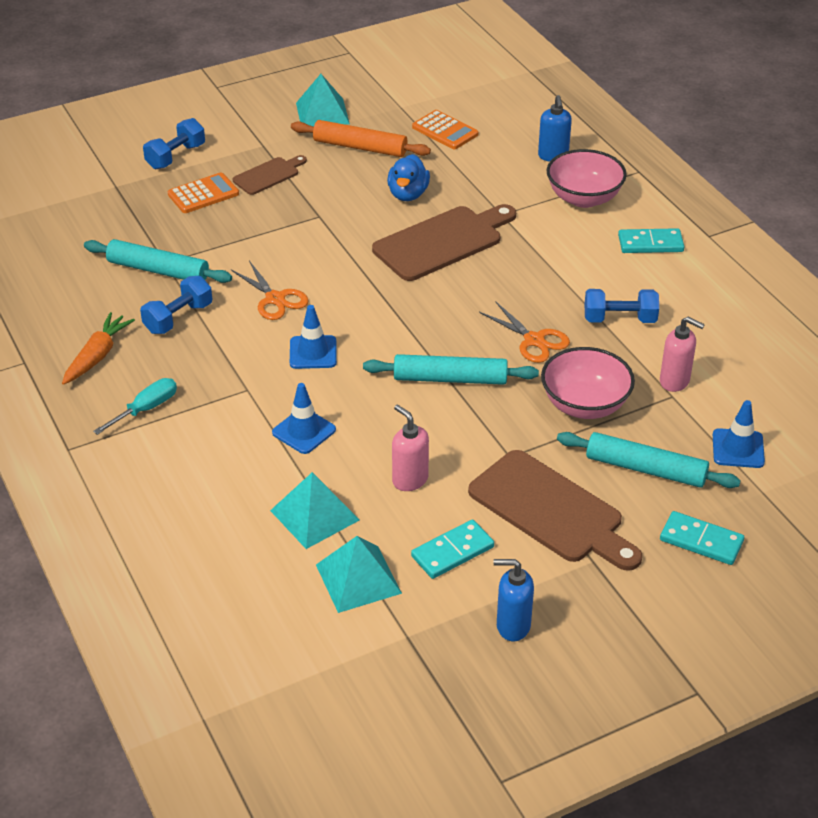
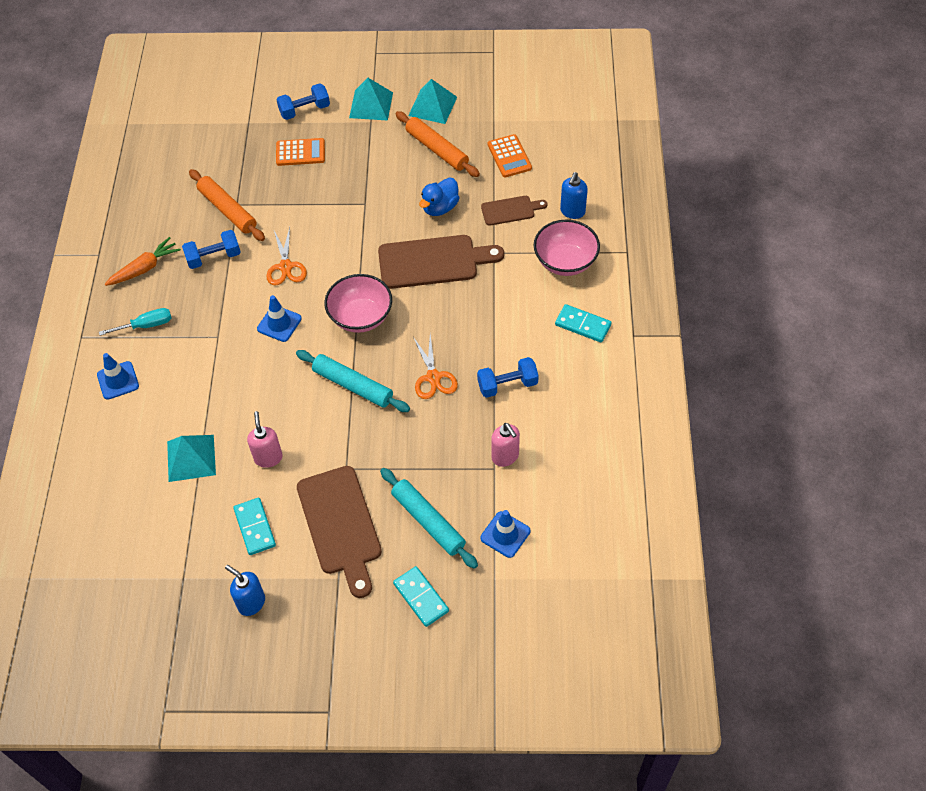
camera: 30 degrees right, 15 degrees up
(158, 270) = (227, 210): turquoise rolling pin -> orange rolling pin
(268, 175) = (355, 152): brown cutting board -> brown cutting board (510, 210)
(304, 431) = (229, 387): blue traffic cone -> blue traffic cone (118, 380)
(358, 579) = (184, 520): turquoise pyramid -> turquoise pyramid (371, 105)
(452, 552) = (255, 527): turquoise domino -> turquoise domino turned 75 degrees clockwise
(584, 405) = (427, 448): pink bowl -> pink bowl (360, 317)
(619, 319) = (507, 385): blue dumbbell -> blue dumbbell turned 45 degrees counterclockwise

